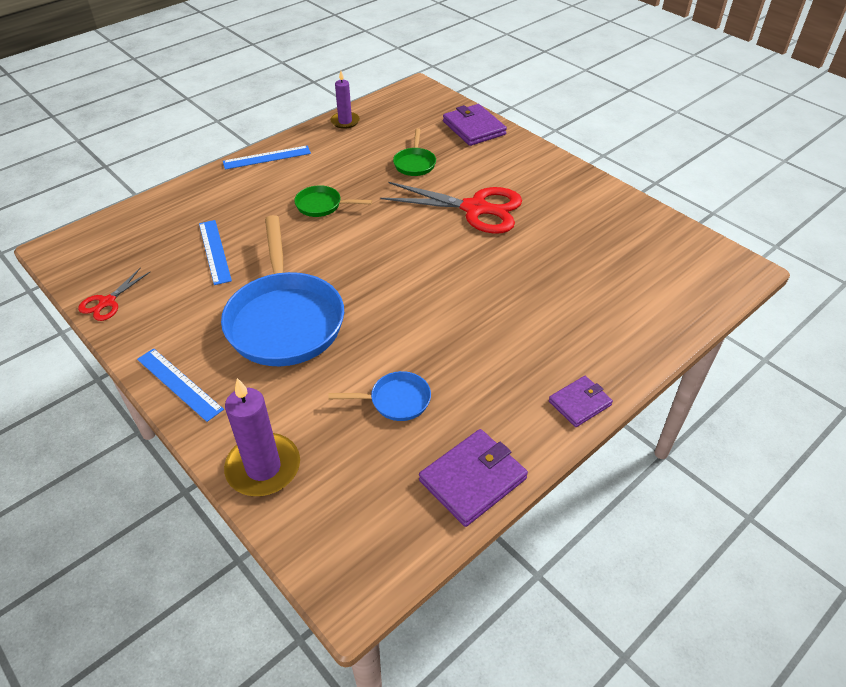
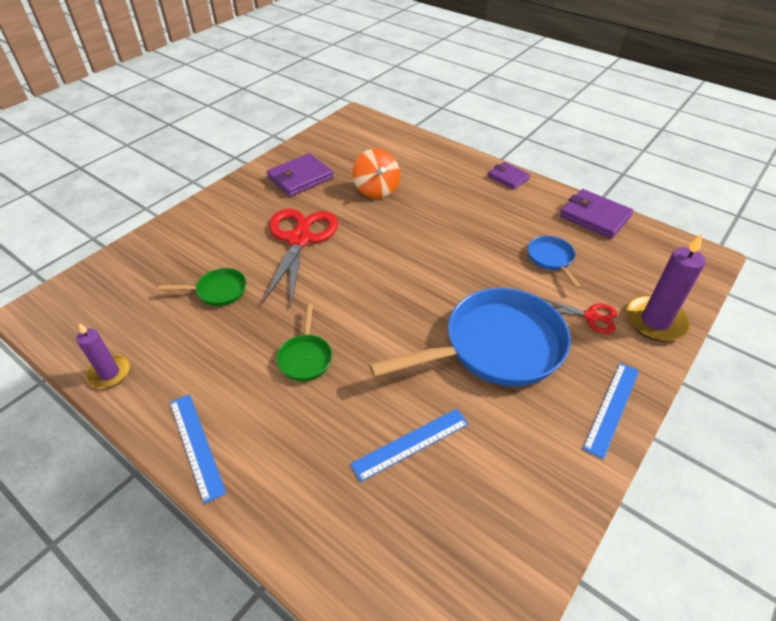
camera: 100 degrees left, 0 degrees up
(107, 302) = (536, 535): red scissors -> red scissors (591, 316)
(474, 128) = (147, 253): purple wallet -> purple wallet (300, 178)
(559, 270) = (376, 189): none -> orange spinning top

